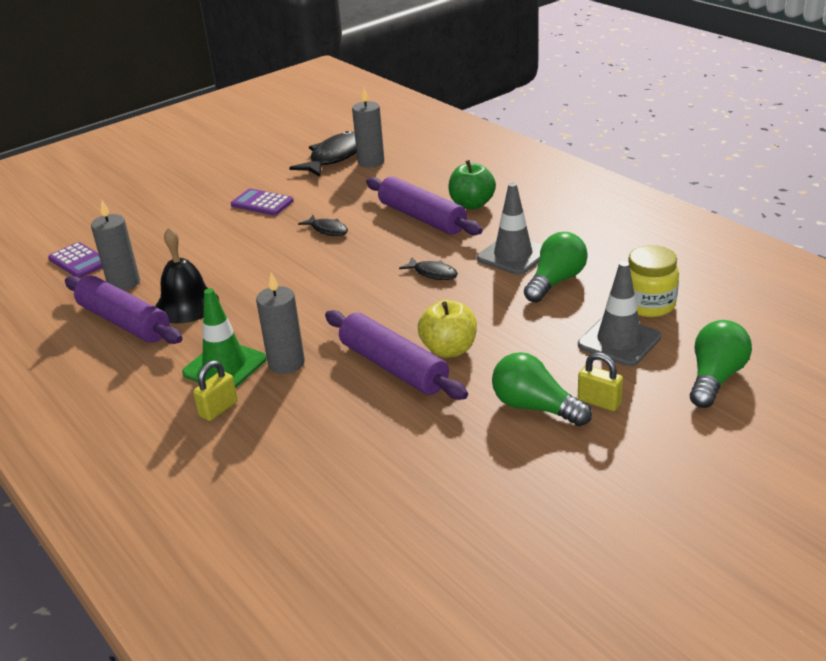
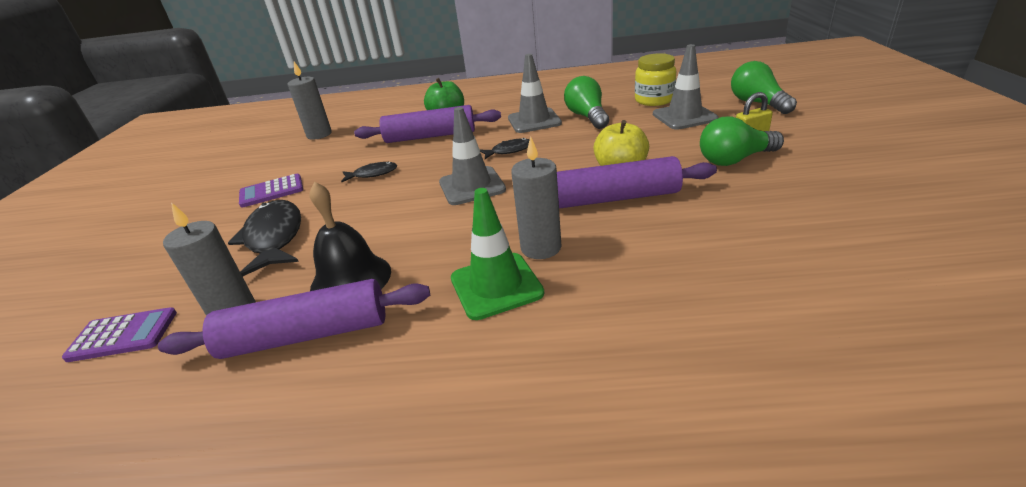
camera: 50 degrees left, 0 degrees up
(218, 409) = (568, 312): yellow padlock -> none
(335, 157) = (280, 145): black fish -> black fish (274, 237)
(350, 287) = (472, 186): none -> grey traffic cone

